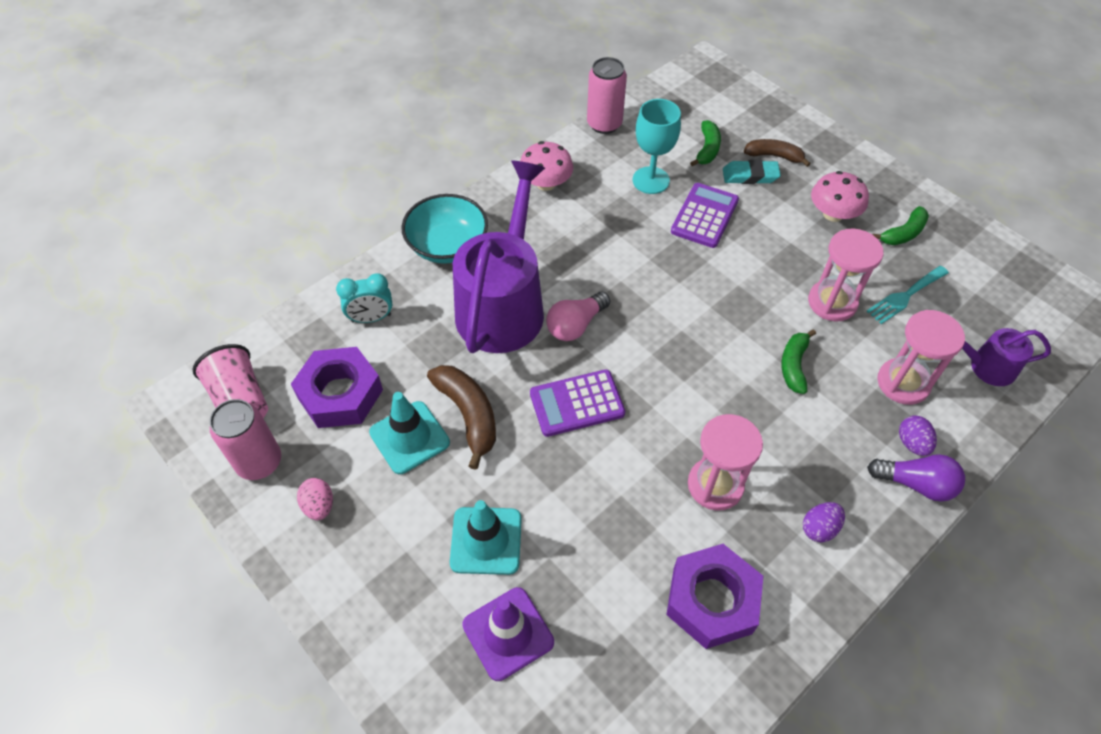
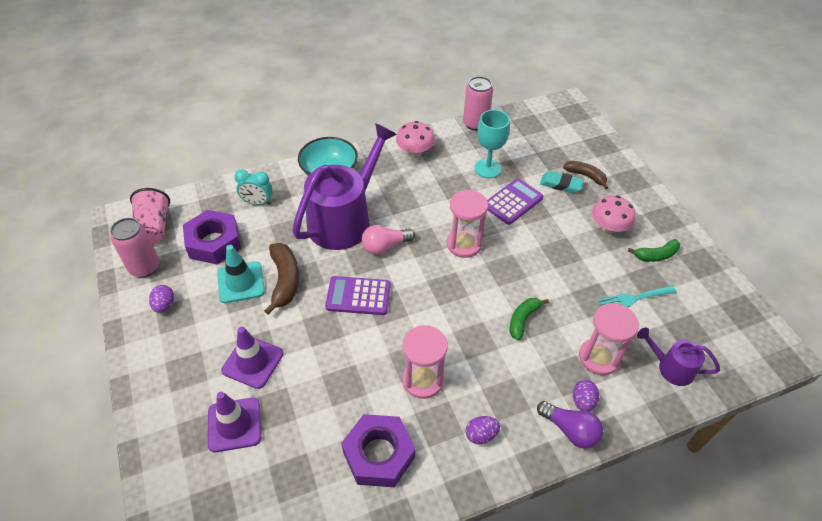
camera: 20 degrees right, 5 degrees down
(319, 506) = (164, 305): pink egg -> purple egg
(486, 540) = (252, 362): turquoise traffic cone -> purple traffic cone
(707, 149) = (539, 159): green banana -> none
(832, 302) = (575, 286): pink hourglass -> pink hourglass (464, 244)

